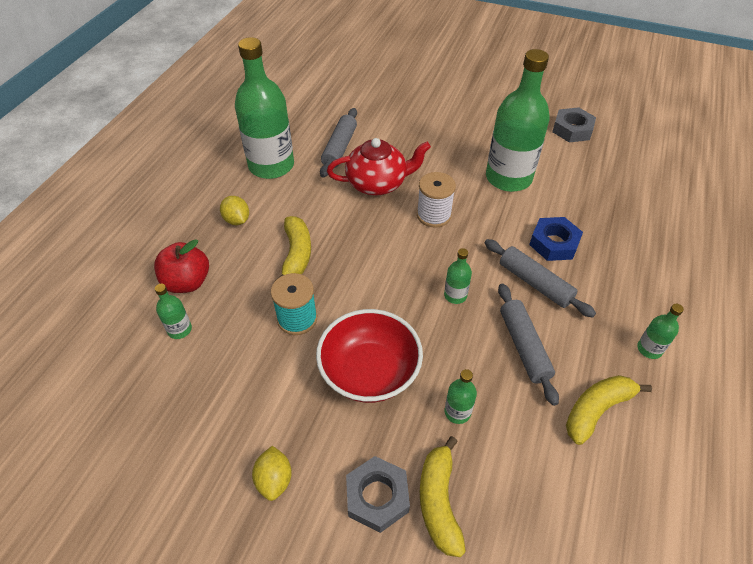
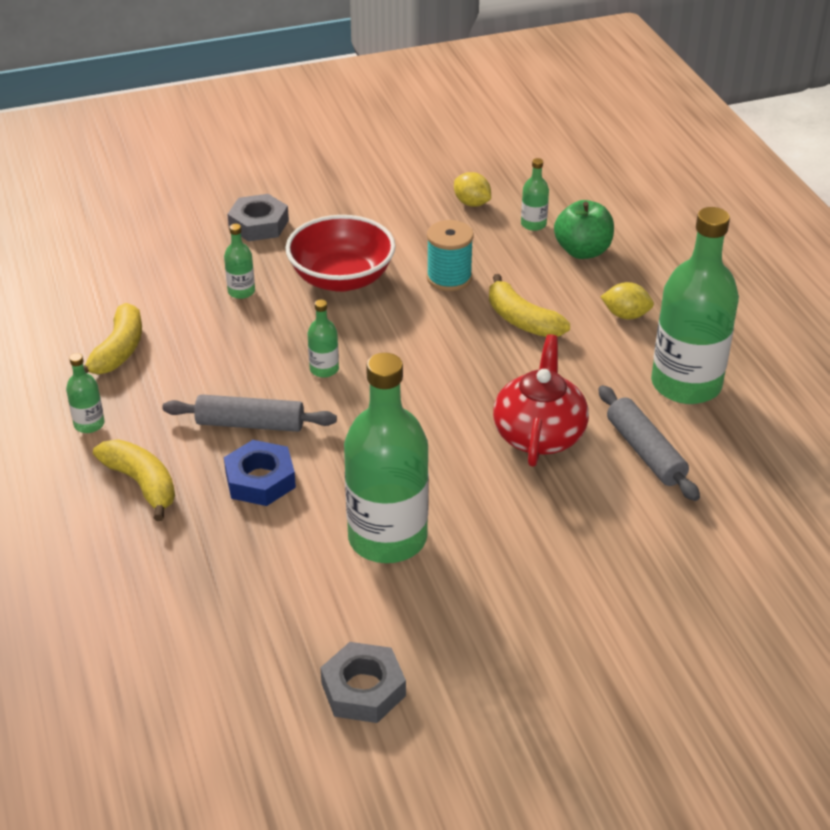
camera: 140 degrees right, 10 degrees down
(187, 282) = (582, 251): red apple -> green apple
(274, 480) = (341, 198): yellow lemon -> yellow lemon (472, 203)
(377, 183) = (539, 434): red teapot -> red teapot turned 150 degrees clockwise
(434, 215) = (430, 435): white spool -> none
(439, 501) = (211, 243): yellow banana -> yellow banana (142, 484)
(524, 346) = (219, 363): grey rolling pin -> none

